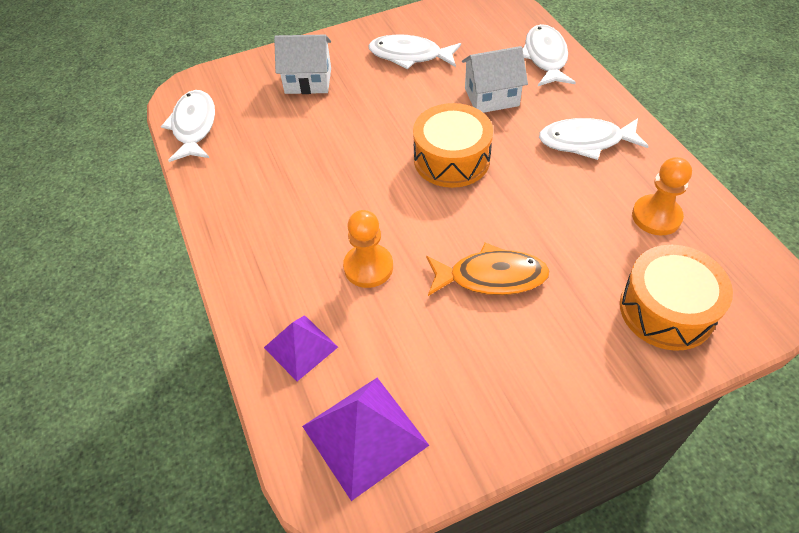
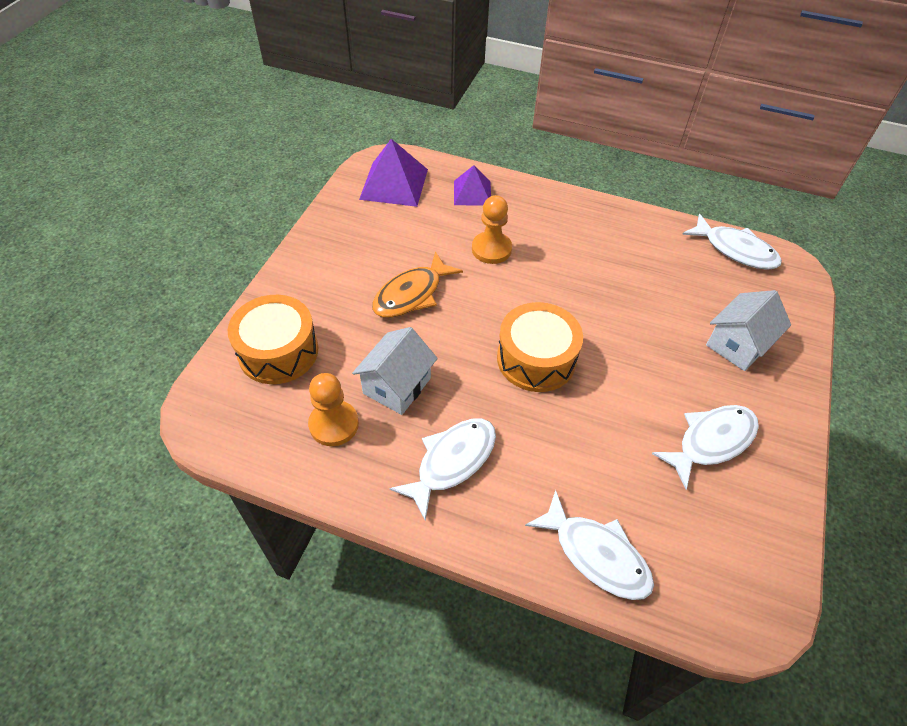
camera: 130 degrees right, 0 degrees up
(491, 97) = (582, 450): white house -> white house (397, 386)

